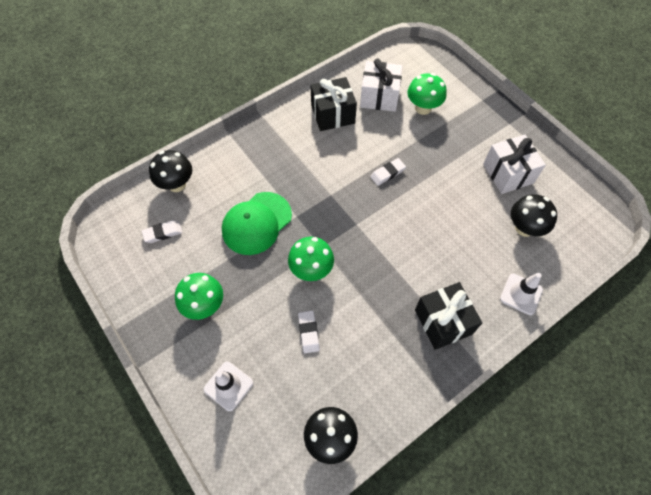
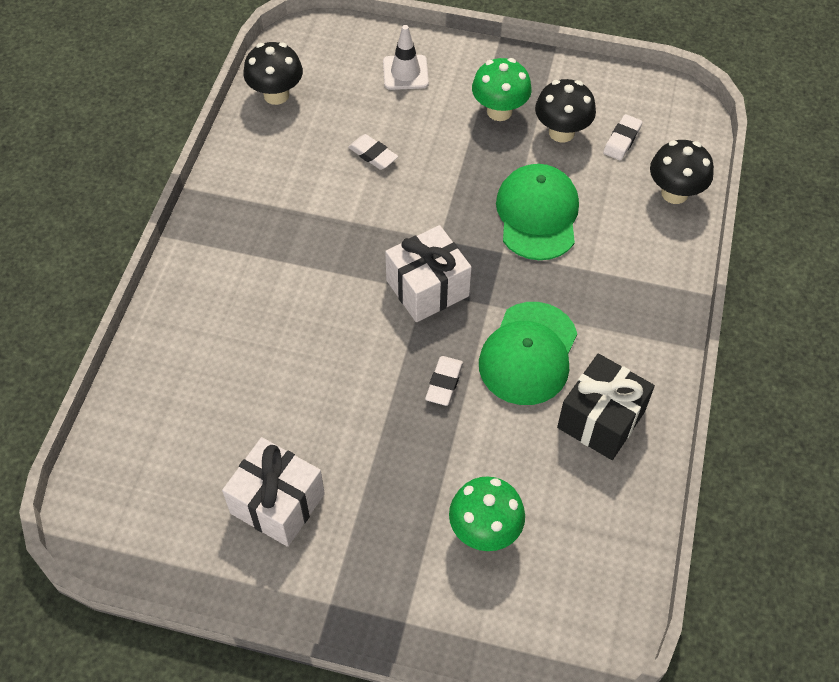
camera: 140 degrees right, 5 degrees down
(311, 270) = (427, 209): green mushroom -> none
(335, 160) = (528, 354): none -> green cap
(379, 97) = (566, 502): white gift -> white gift (427, 288)
(443, 322) = (238, 253): black gift -> none
(521, 294) = (164, 341): white traffic cone -> none
(524, 228) = (205, 431): black mushroom -> black mushroom (561, 132)

